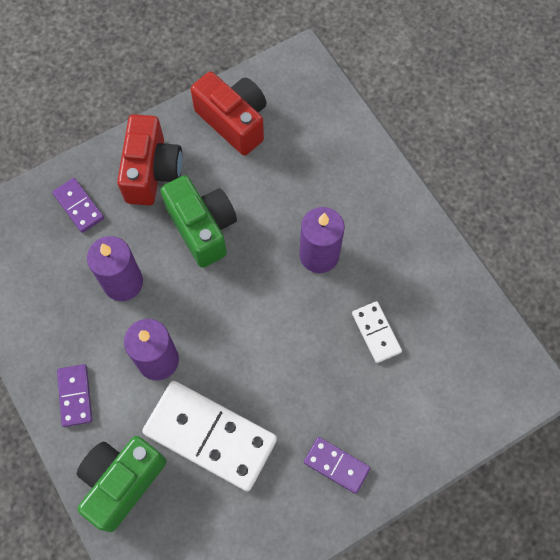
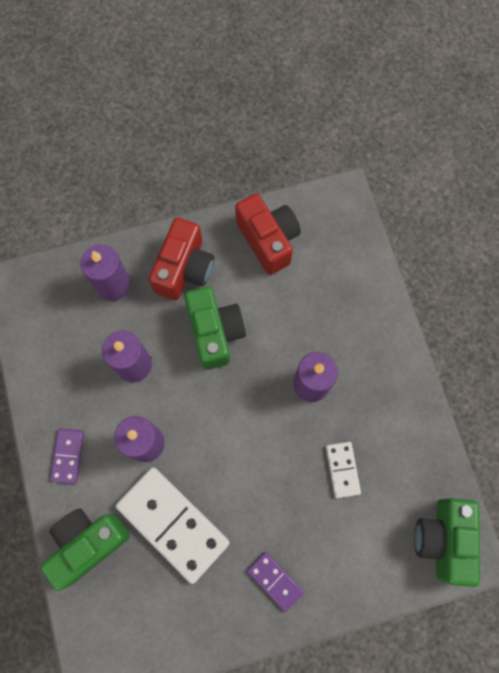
camera: 15 degrees right, 5 degrees up
(79, 206) = (113, 285): purple domino -> purple candle
(500, 375) = (443, 539): none -> green camera

